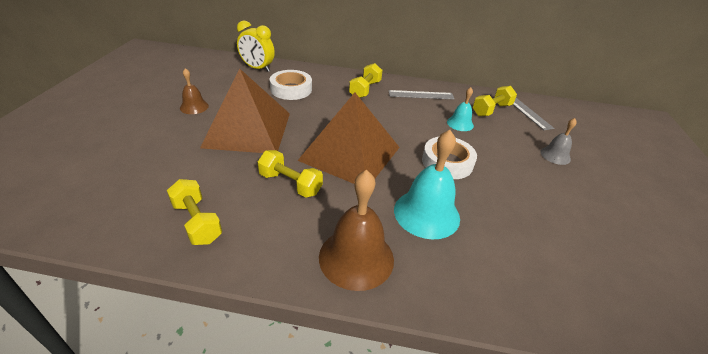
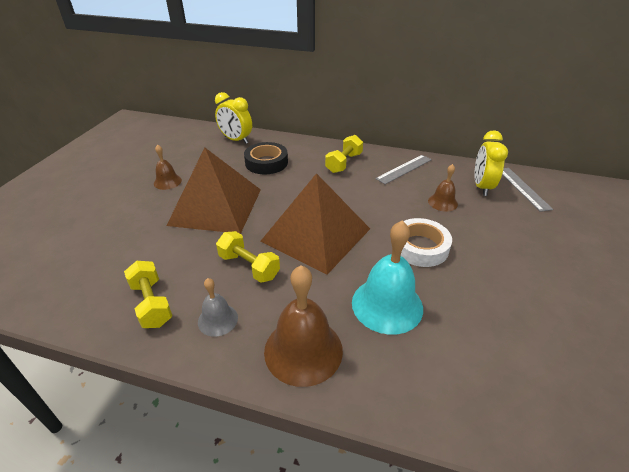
camera: 10 degrees right, 0 degrees up
(291, 89) = (266, 163): white tape -> black tape
(421, 95) = (404, 169): grey ruler -> grey ruler turned 45 degrees counterclockwise
(460, 123) = (442, 202): turquoise bell -> brown bell
(491, 110) = (482, 187): yellow dumbbell -> yellow clock
(555, 155) = (548, 242): grey bell -> grey bell (218, 319)

